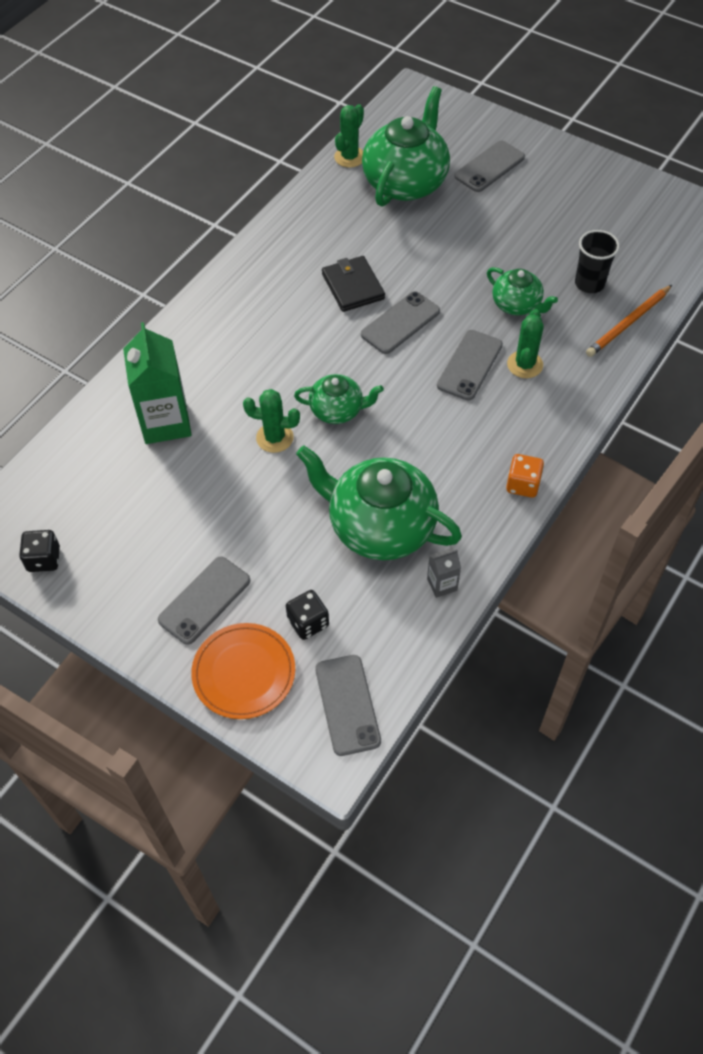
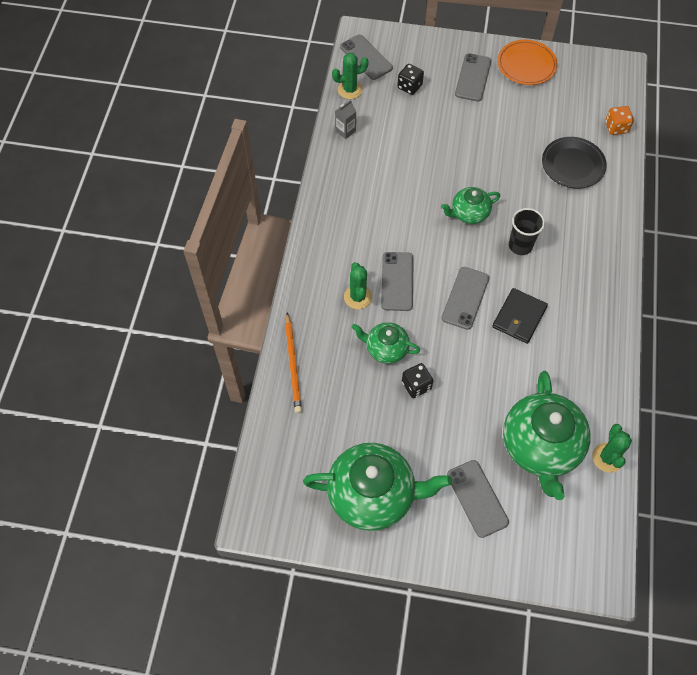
camera: 155 degrees right, 5 degrees up
(44, 559) = (576, 66): black dice -> black dice (416, 385)
(165, 422) = (573, 165): green carton -> black plate
(244, 673) = (428, 53): orange plate -> orange plate (526, 65)
(274, 438) = (497, 180): green cactus -> green cactus (350, 90)
(353, 286) = (519, 317): black wallet -> black wallet turned 75 degrees clockwise
(380, 526) = (399, 150): green teapot -> green teapot (373, 495)
(489, 167) = (477, 498): grey phone -> grey phone turned 45 degrees counterclockwise
(523, 484) = (323, 207): orange dice -> orange dice (616, 127)
(589, 283) = (337, 393): black cup -> black cup (520, 246)
(628, 323) = (293, 364): orange pencil -> orange pencil turned 150 degrees clockwise

